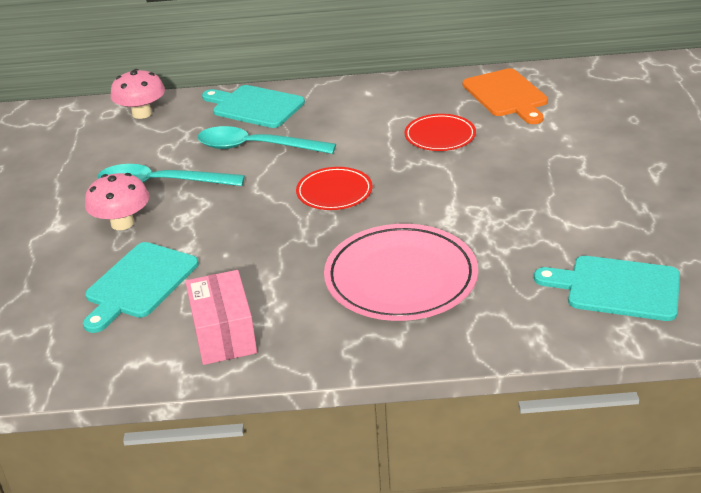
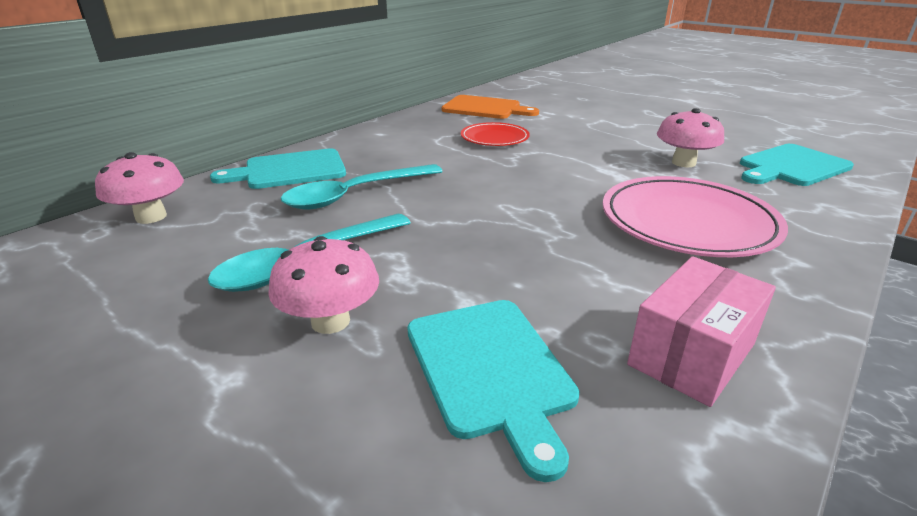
camera: 50 degrees left, 5 degrees down
(224, 334) = (691, 354): pink box -> pink box turned 75 degrees counterclockwise
(334, 192) = (500, 195): red plate -> none
(530, 235) = (683, 163): none -> pink mushroom

